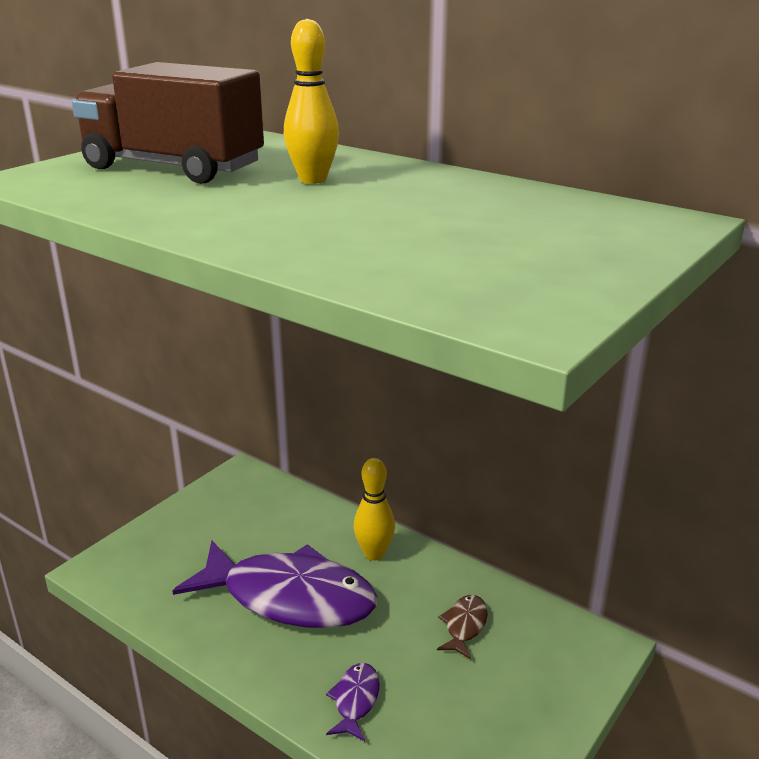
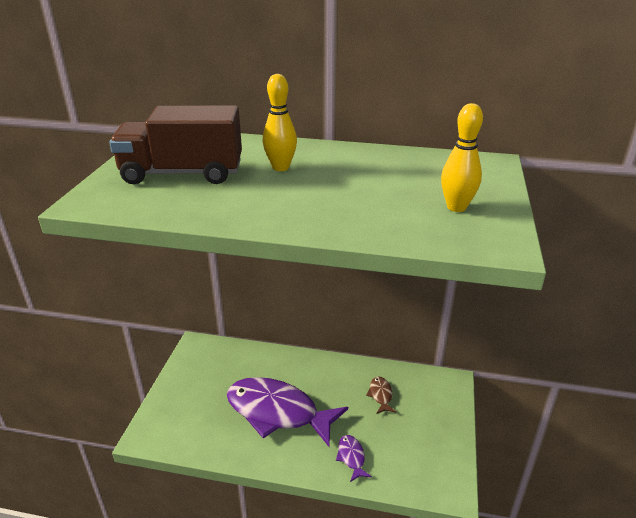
camera: 25 degrees left, 5 degrees up
(290, 597) = (278, 412): purple fish -> purple fish turned 150 degrees counterclockwise
(374, 554) = (308, 370): yellow bowling pin -> yellow bowling pin (456, 207)

